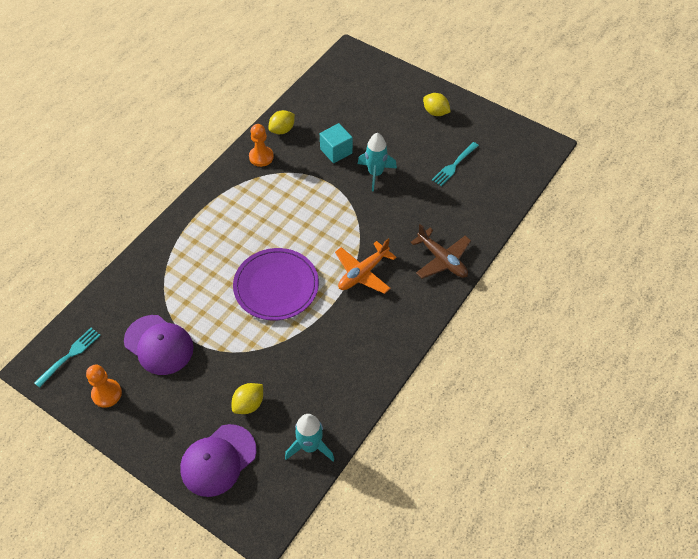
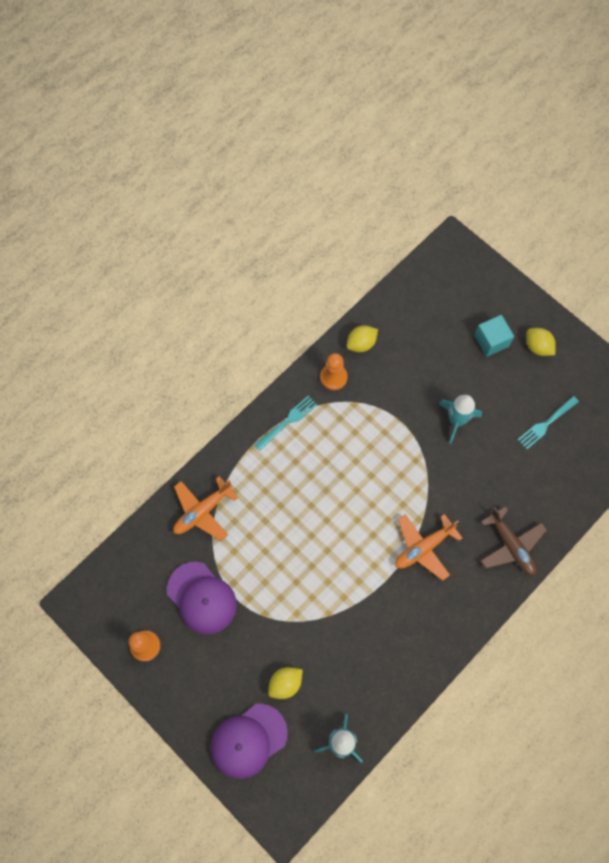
camera: 10 degrees right, 15 degrees up
(69, 356) = (111, 595): turquoise fork -> turquoise fork (287, 422)
(152, 274) = (202, 511): none -> orange plane
(276, 286) = (330, 548): purple plate -> none
(336, 151) = (417, 383): turquoise cube -> turquoise cube (491, 341)

